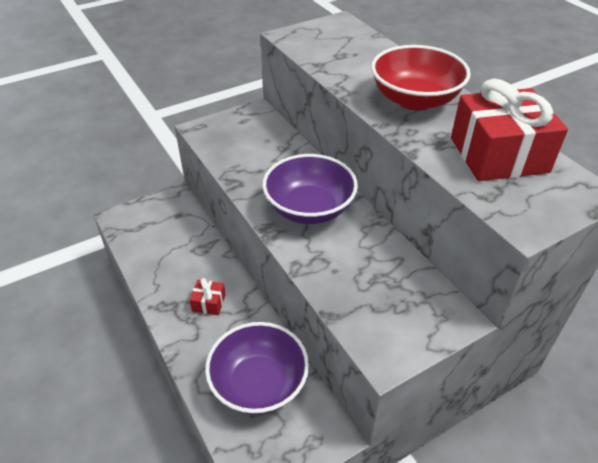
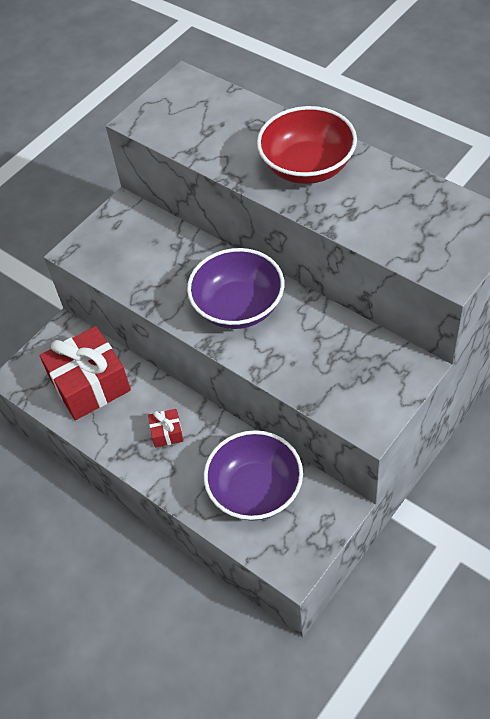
camera: 15 degrees left, 10 degrees up
(498, 155) = (407, 208): red gift -> red gift (90, 384)

